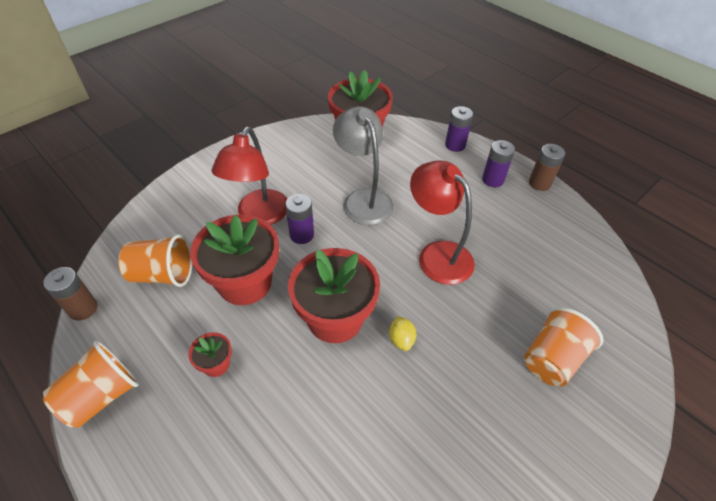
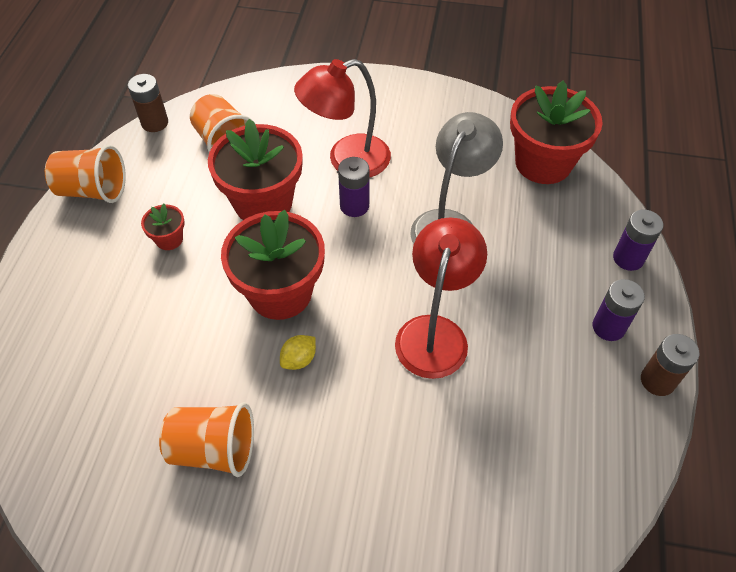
camera: 55 degrees right, 5 degrees up
(552, 359) = (385, 514): orange cup -> orange cup (214, 449)

